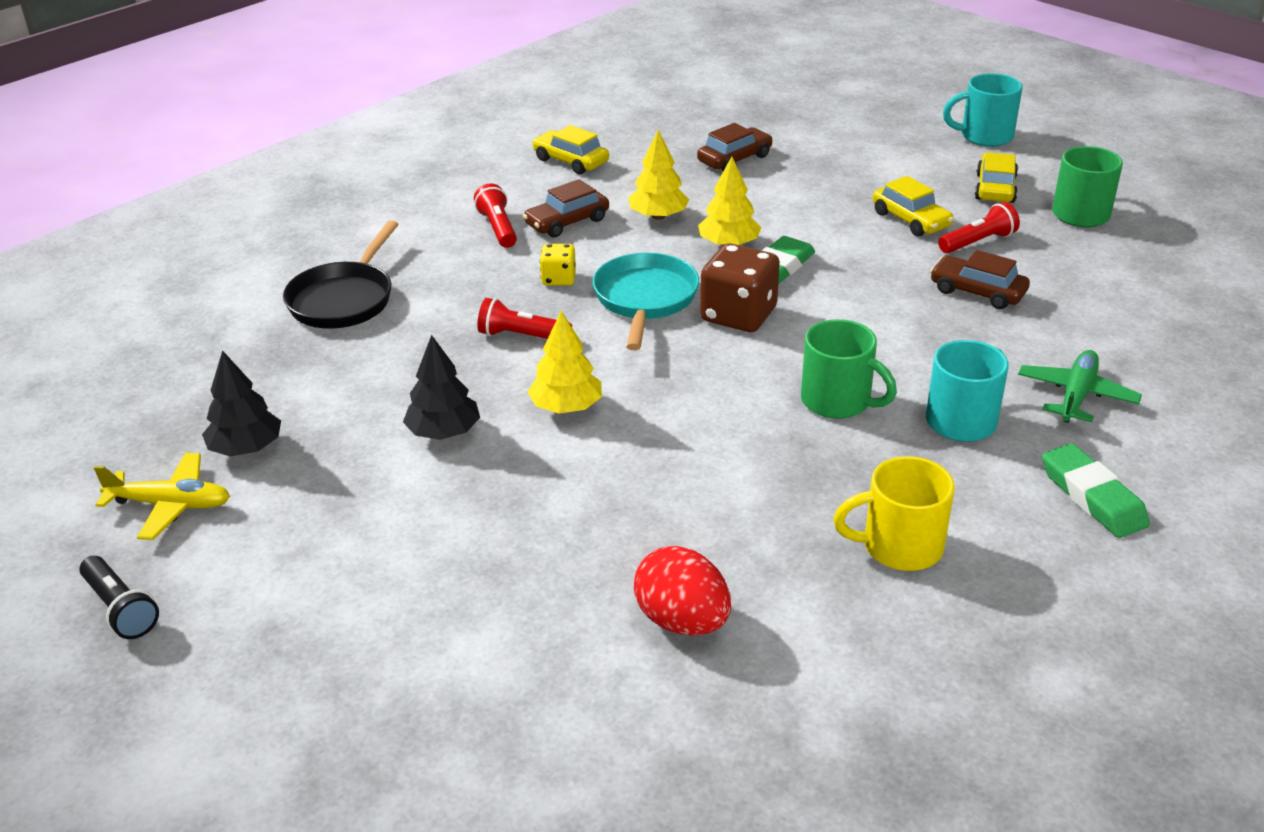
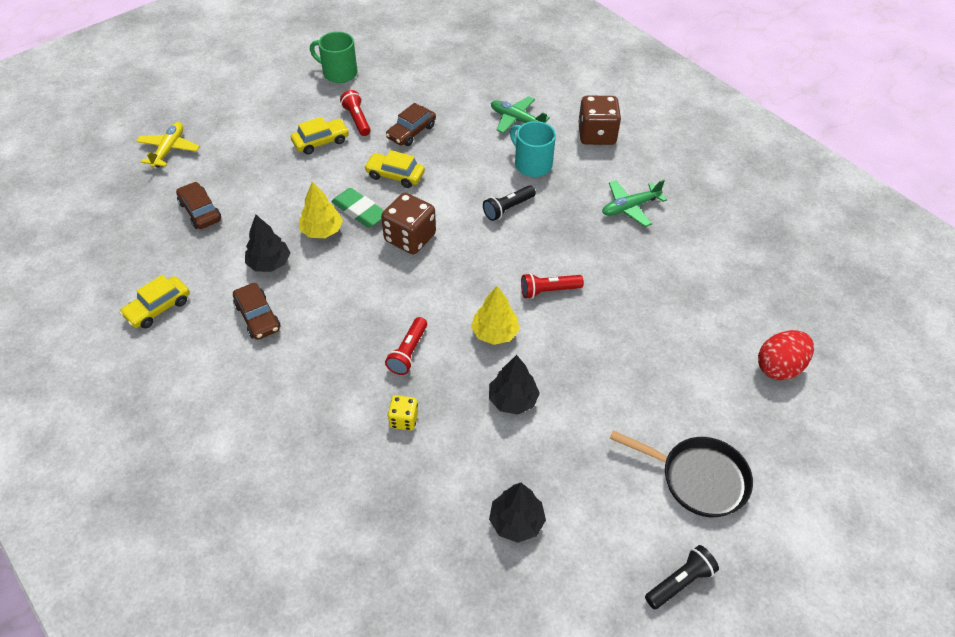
camera: 85 degrees left, 15 degrees up
(170, 505) = (576, 566): yellow plane -> yellow plane (169, 150)
(344, 299) = (329, 467): black pan -> black pan (698, 478)
(498, 228) = (251, 361): red flashlight -> red flashlight (548, 291)
(558, 279) = (339, 327): yellow dice -> yellow dice (404, 420)
(645, 300) = (380, 282): turquoise pan -> none
(658, 216) = (269, 263): yellow tree -> black tree
(682, 621) = (683, 297): red egg -> red egg (779, 367)
(838, 401) = (508, 208): green mug -> black flashlight
(899, 547) = (630, 207): yellow mug -> green plane
(984, 136) = (225, 87): turquoise mug -> none
(995, 188) = (295, 98): yellow car -> yellow car (395, 175)
(1092, 497) = (596, 135): green eraser -> brown dice

